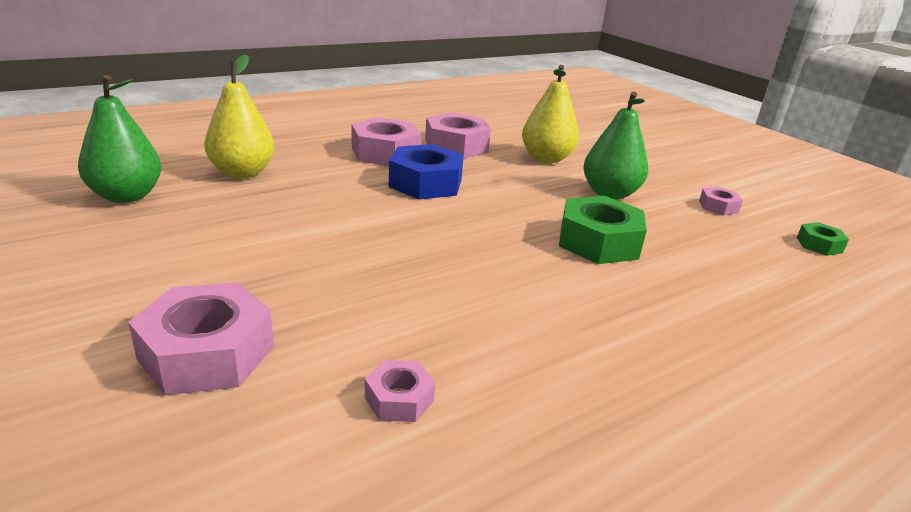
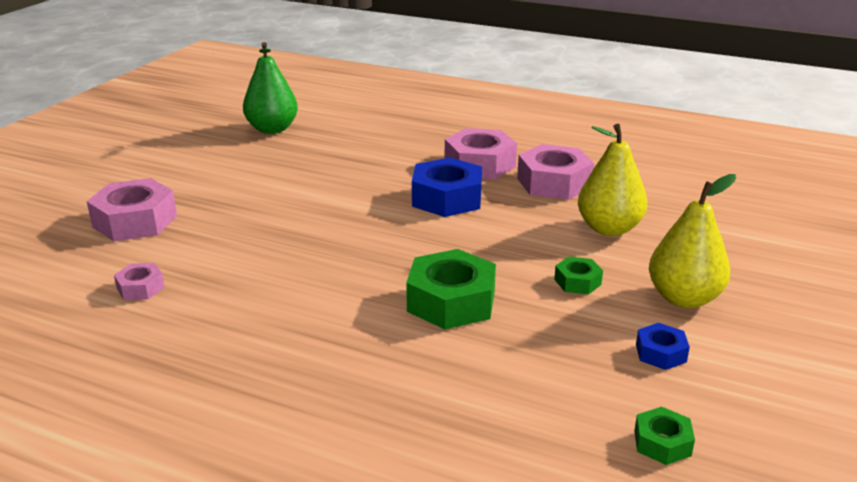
camera: 60 degrees right, 0 degrees up
(242, 173) = (355, 140): yellow pear -> yellow pear (684, 298)
(609, 194) = (577, 282): green pear -> green nut
(718, 207) = (660, 353): pink nut -> blue nut

